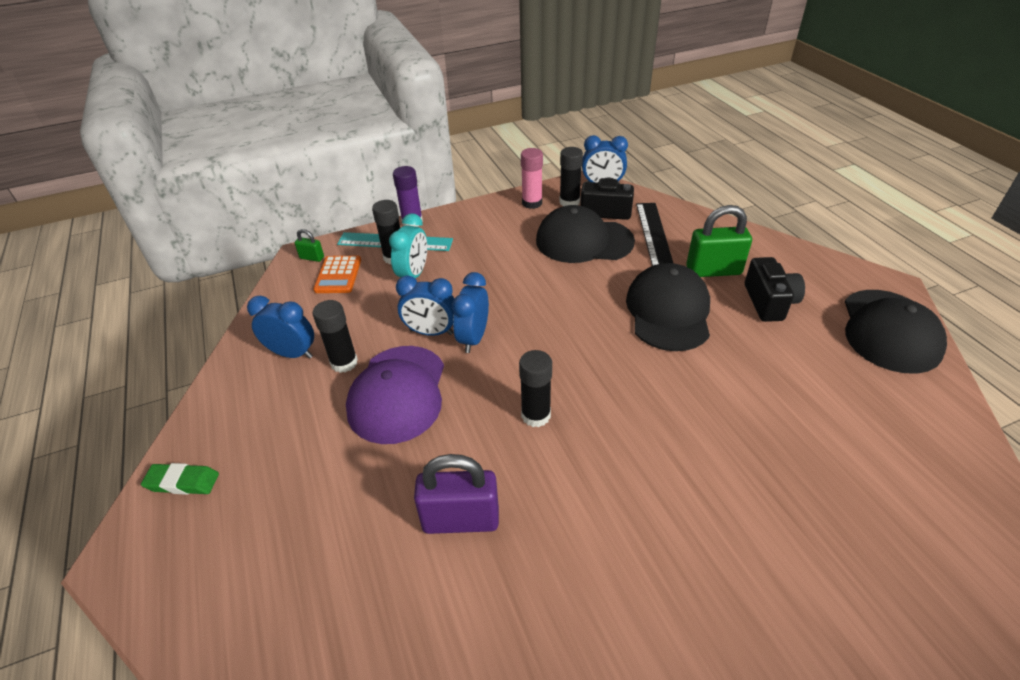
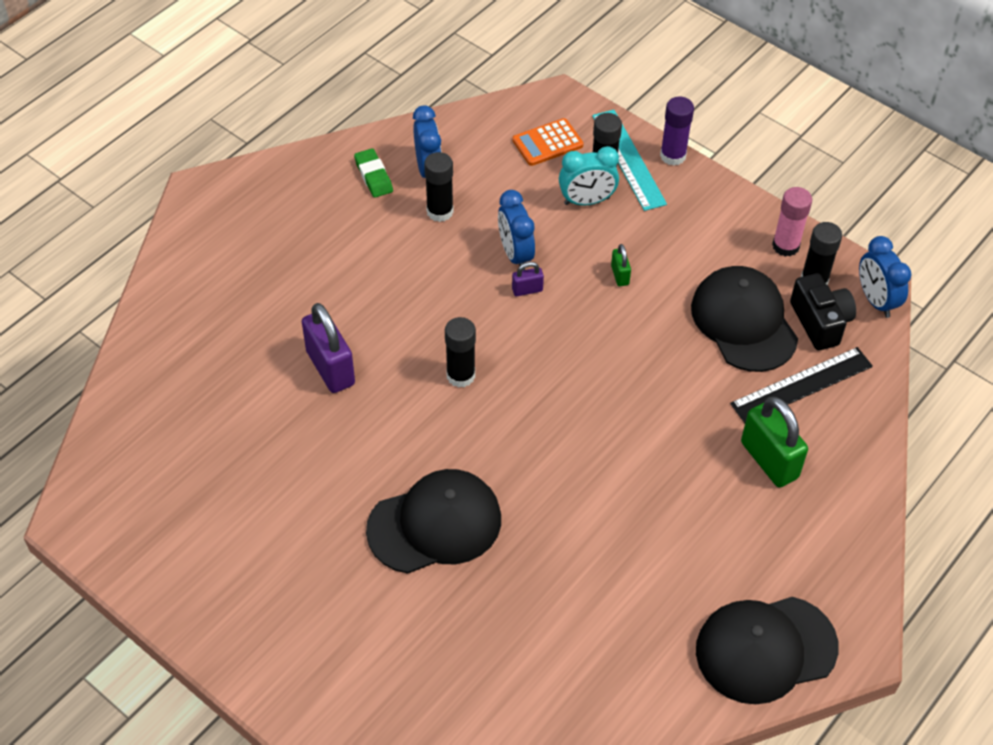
camera: 60 degrees right, 10 degrees up
(182, 482) = (271, 183): green eraser -> green eraser (373, 176)
(312, 258) = (559, 108): green padlock -> green padlock (620, 275)
(398, 393) = (428, 267): purple cap -> none
(473, 338) = (527, 290): blue clock -> purple padlock
(668, 311) = (668, 436): black cap -> black cap (435, 524)
(769, 302) = (744, 525): black camera -> none

